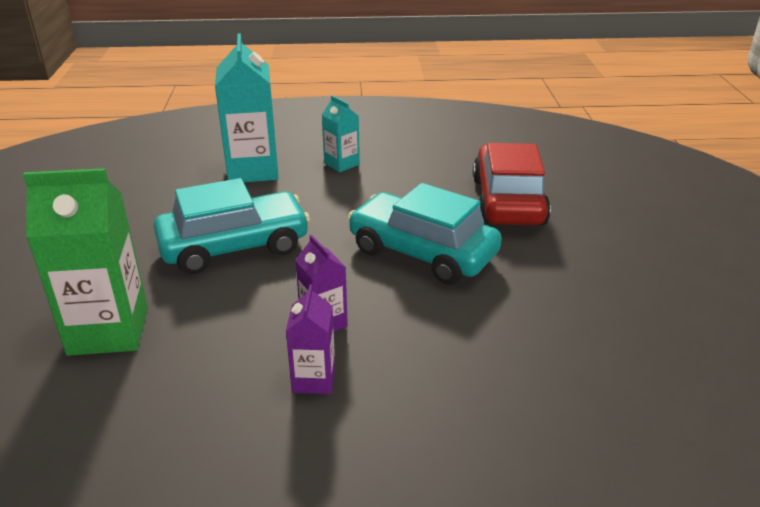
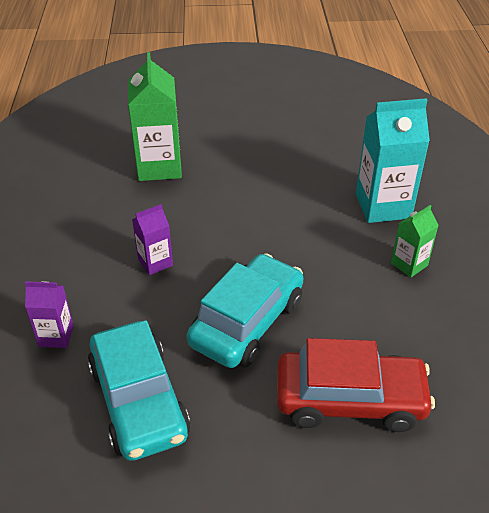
camera: 90 degrees right, 10 degrees up
(234, 246) = (255, 208): turquoise car -> turquoise car (139, 401)
(314, 379) = (96, 260): purple carton -> purple carton (56, 336)
(341, 164) = (409, 264): turquoise carton -> green carton

